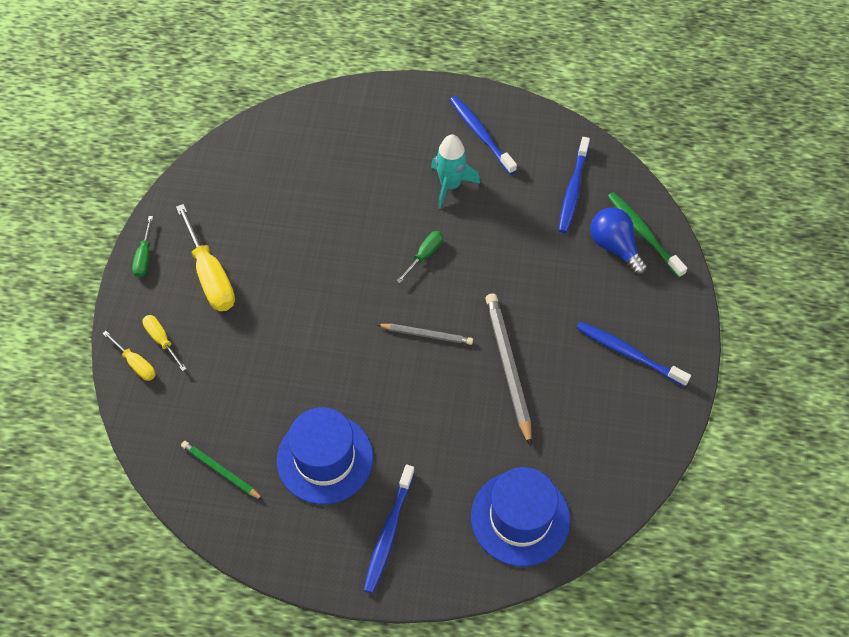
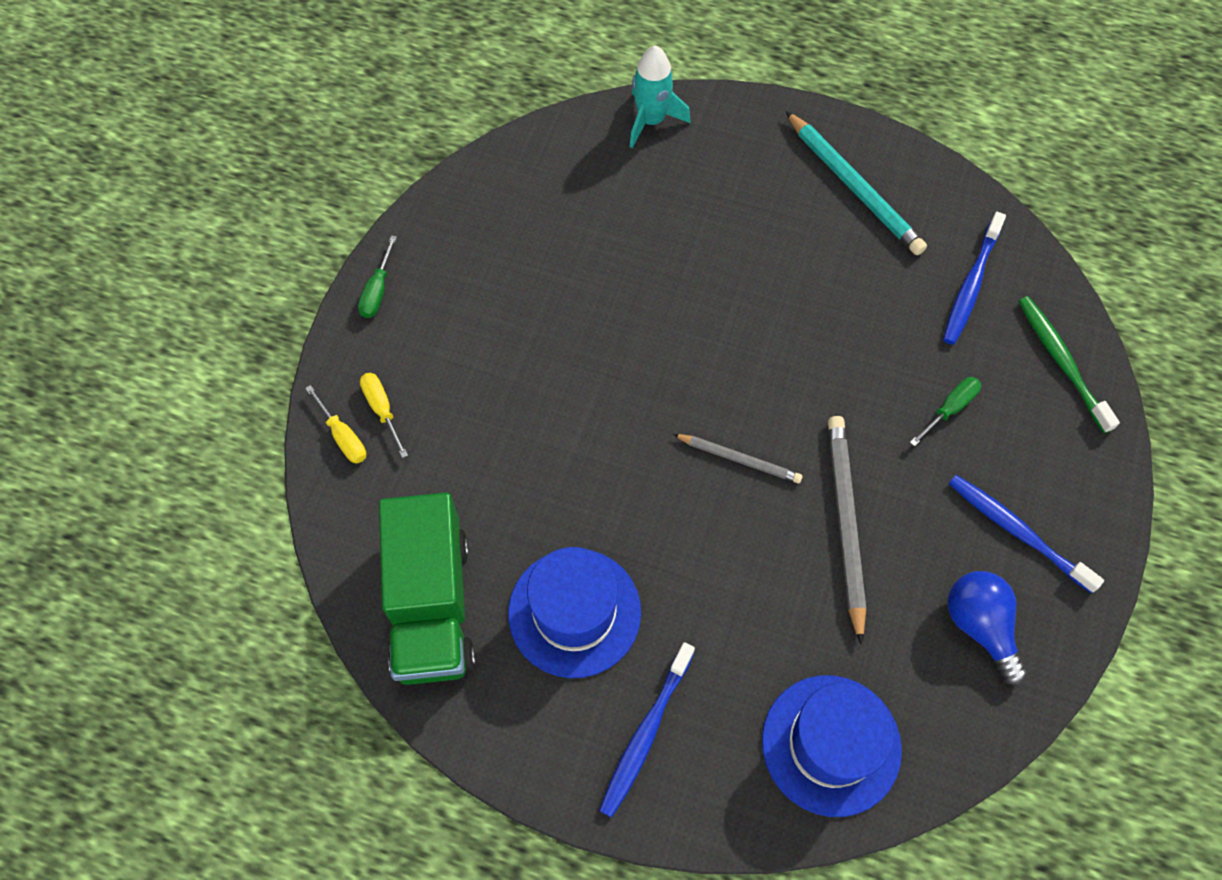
camera: 10 degrees right, 5 degrees up
(211, 276) = (460, 331): yellow screwdriver -> none
(221, 471) = (432, 605): green pencil -> green truck
(425, 255) = (753, 346): green screwdriver -> green screwdriver (950, 408)
(450, 185) = (801, 253): turquoise rocket -> turquoise rocket (651, 120)
(480, 134) = (854, 187): blue toothbrush -> turquoise pencil
(615, 247) = (1018, 375): blue light bulb -> blue light bulb (980, 626)

